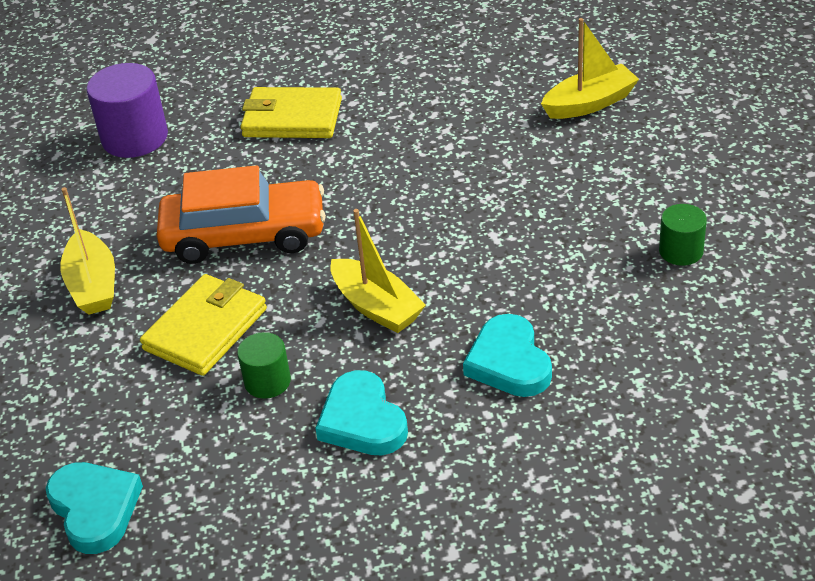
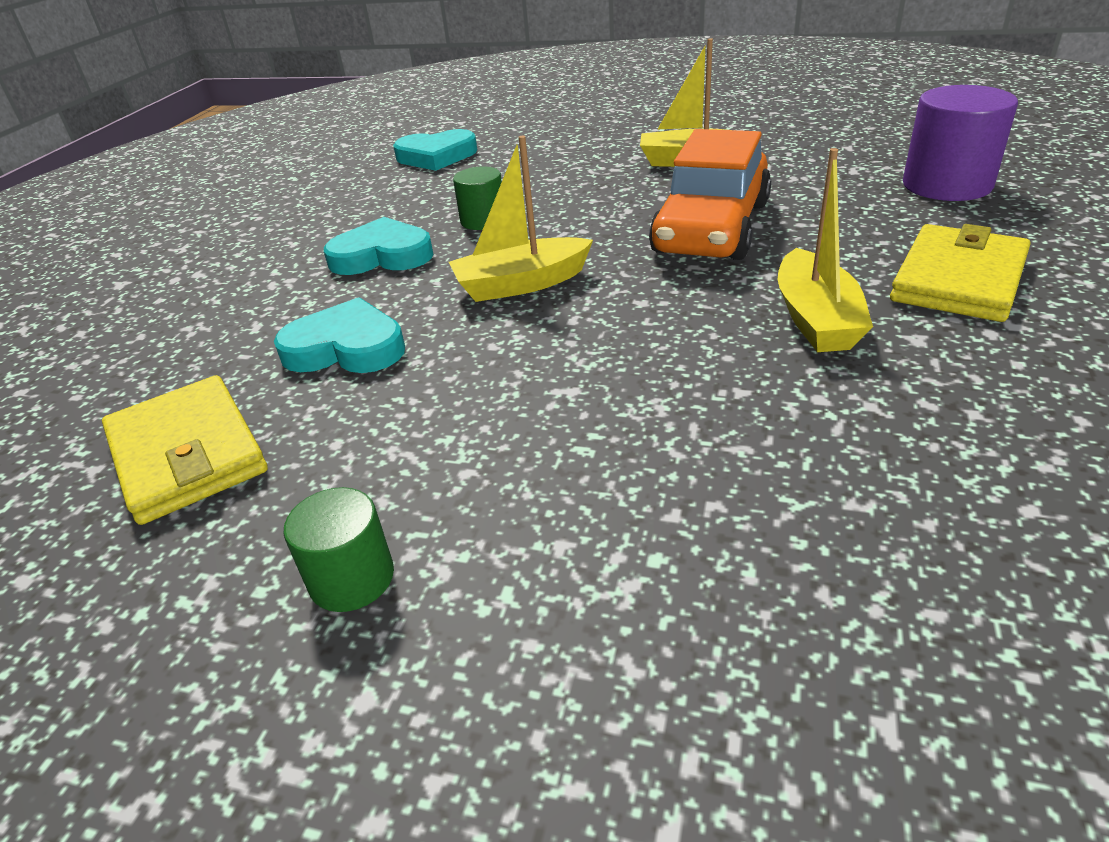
camera: 115 degrees right, 5 degrees down
(206, 329) = (582, 200): yellow wallet -> yellow wallet (187, 454)
(590, 103) = (898, 632): yellow boat -> yellow boat (816, 319)

